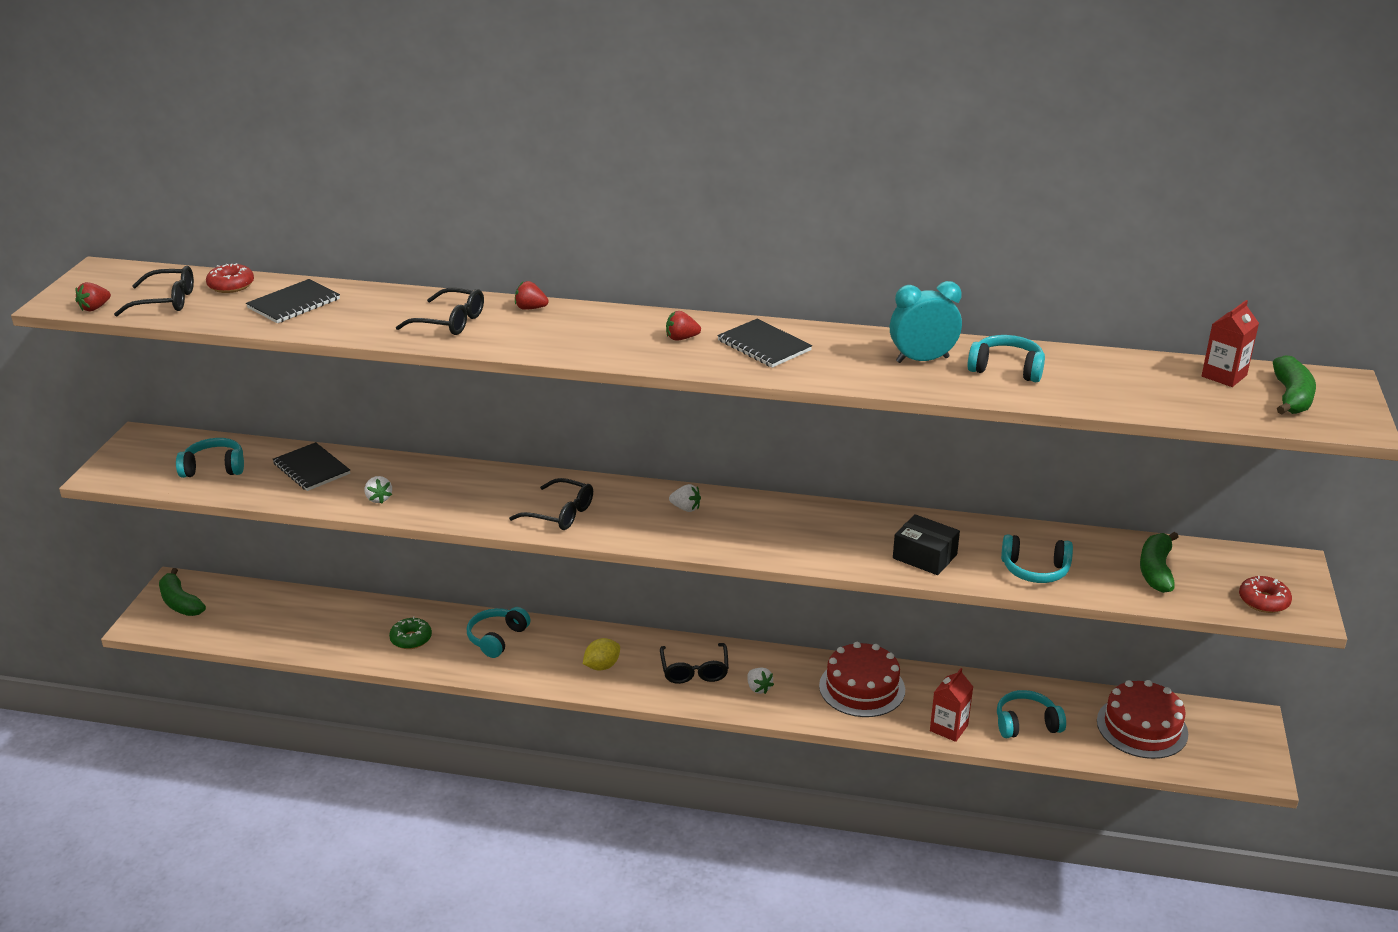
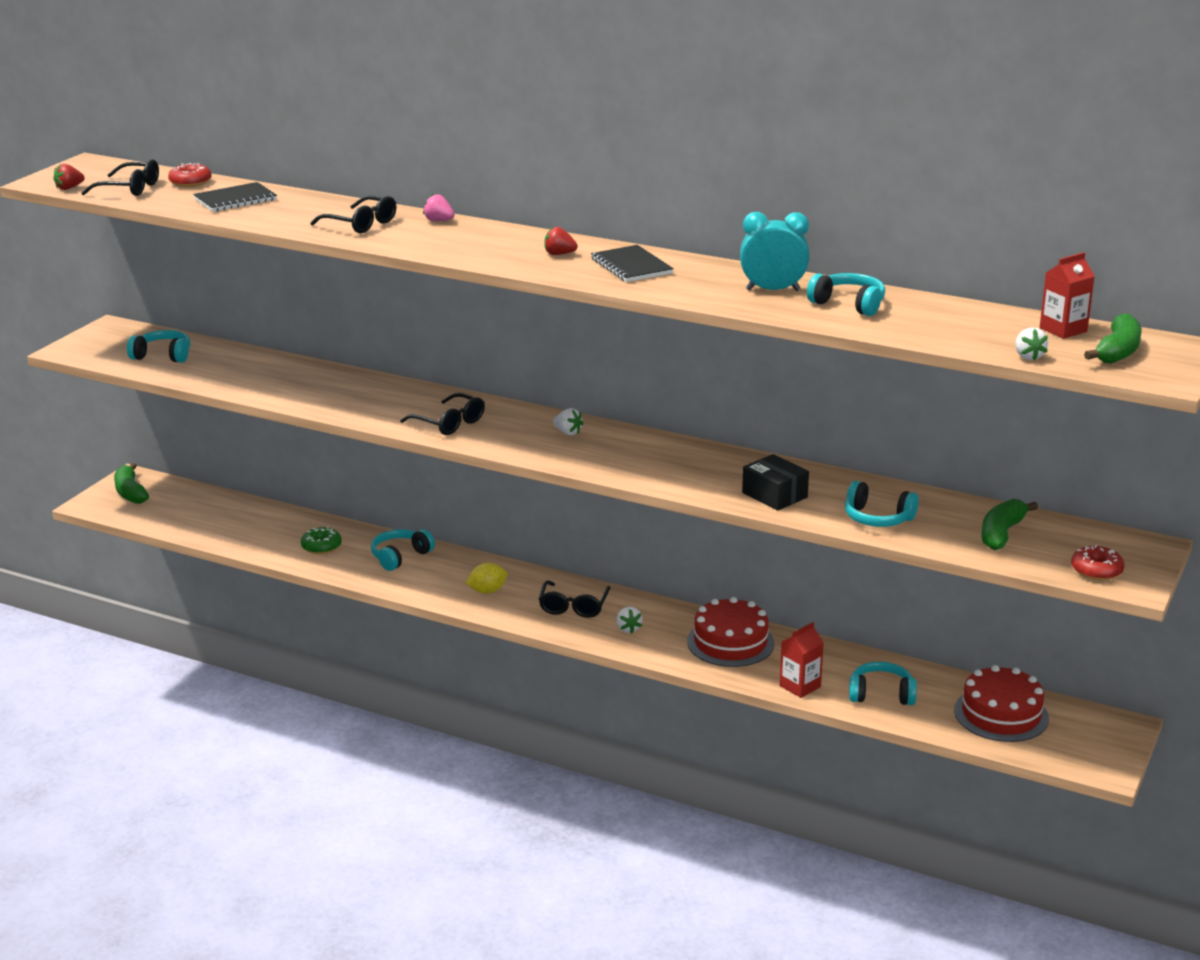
camera: 15 degrees right, 5 degrees down
(311, 469) = (246, 365): black notebook -> none
(379, 499) = (293, 394): white strawberry -> white strawberry (1028, 356)
(530, 308) = (439, 221): red strawberry -> pink strawberry

